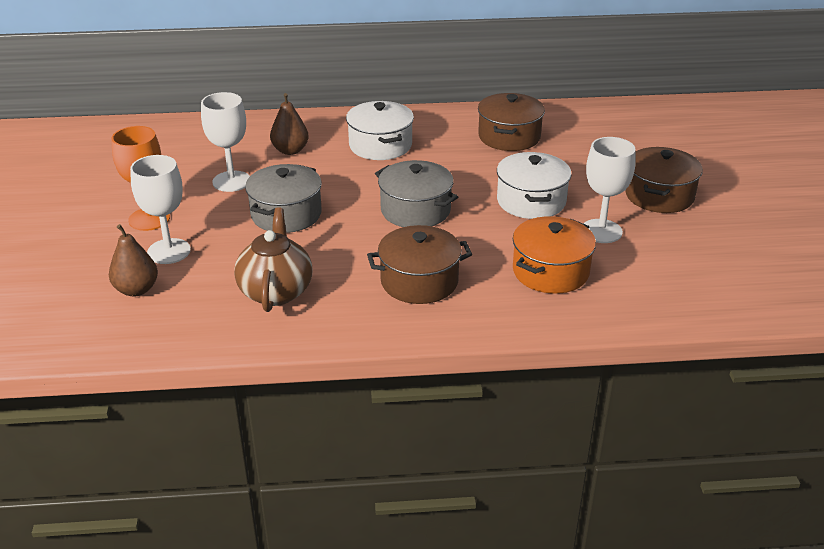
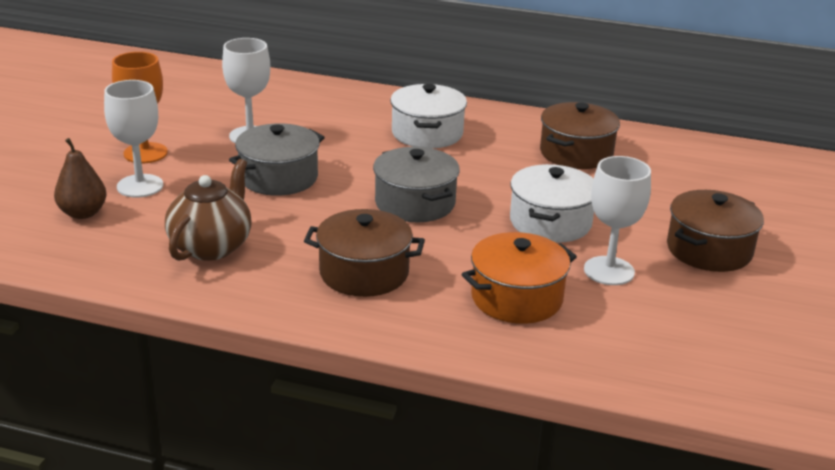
camera: 20 degrees right, 5 degrees down
(290, 150) = (330, 119): brown pear -> none

